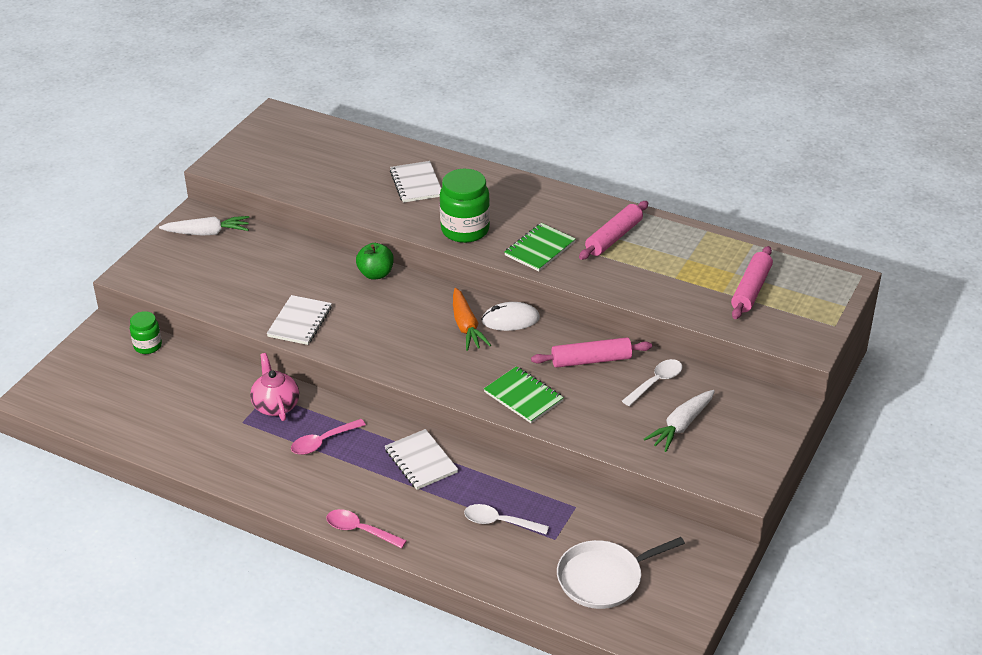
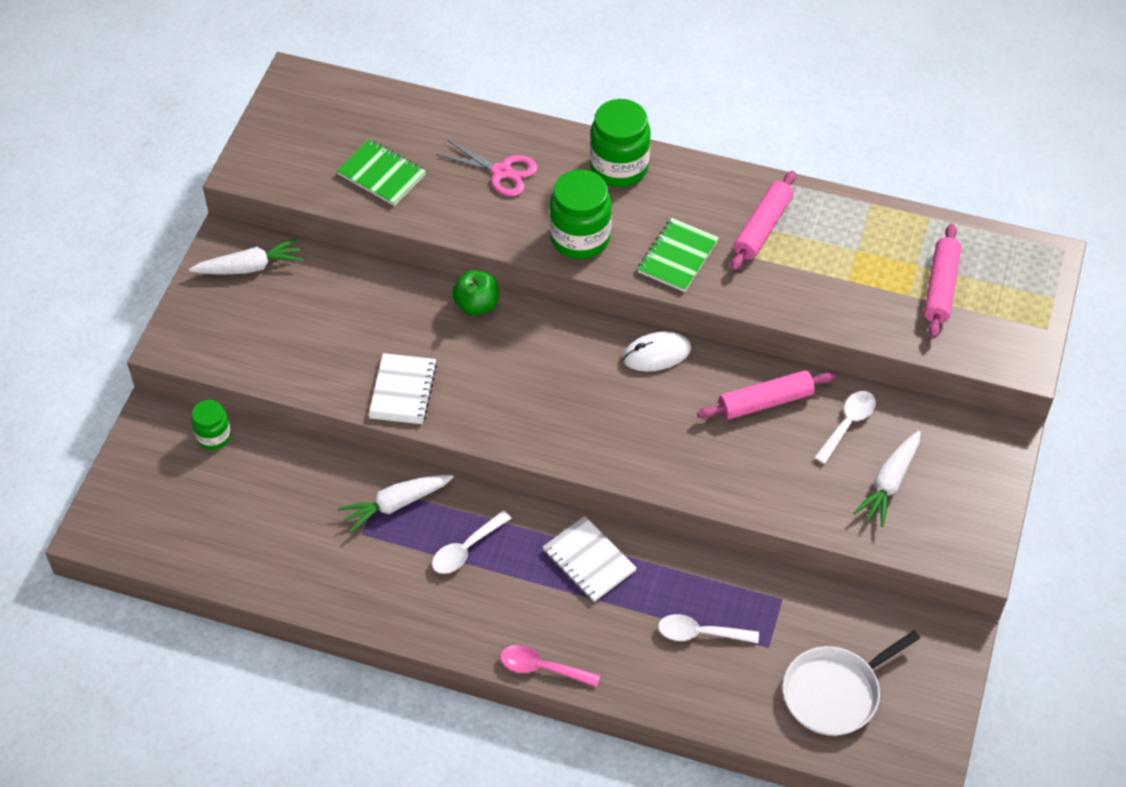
camera: 10 degrees left, 15 degrees up
(276, 406) = (396, 504): pink teapot -> white carrot
(322, 442) = (466, 549): pink spoon -> white spoon
(416, 184) = (502, 172): white notebook -> pink scissors
(466, 326) = (606, 371): orange carrot -> none
(509, 189) = (619, 167): none -> green jar
(523, 396) = (698, 466): green notebook -> green notebook (382, 174)

